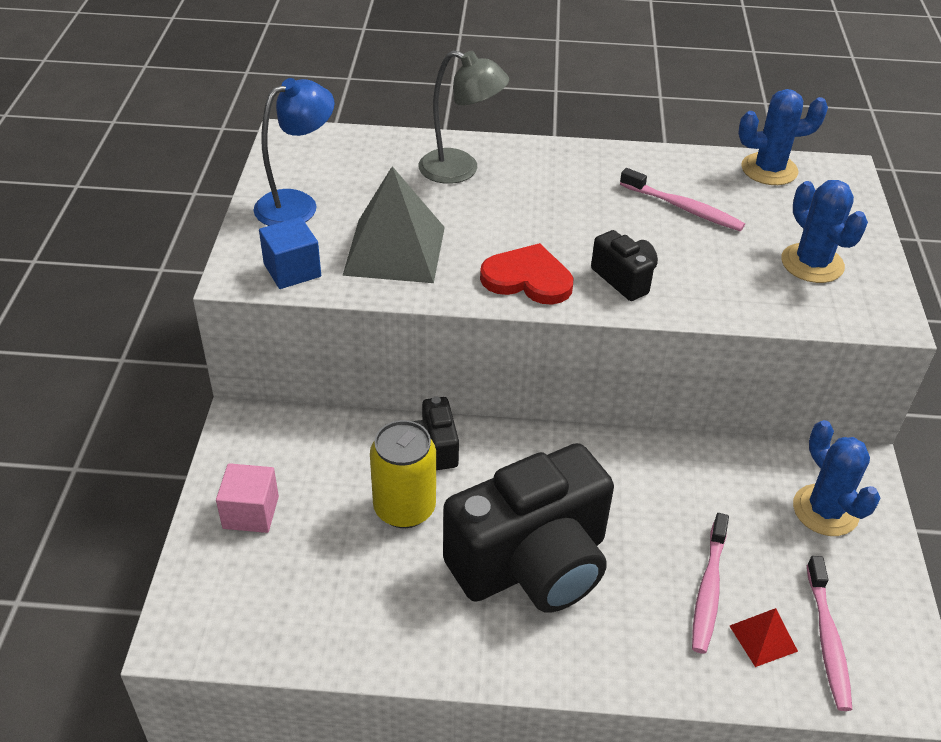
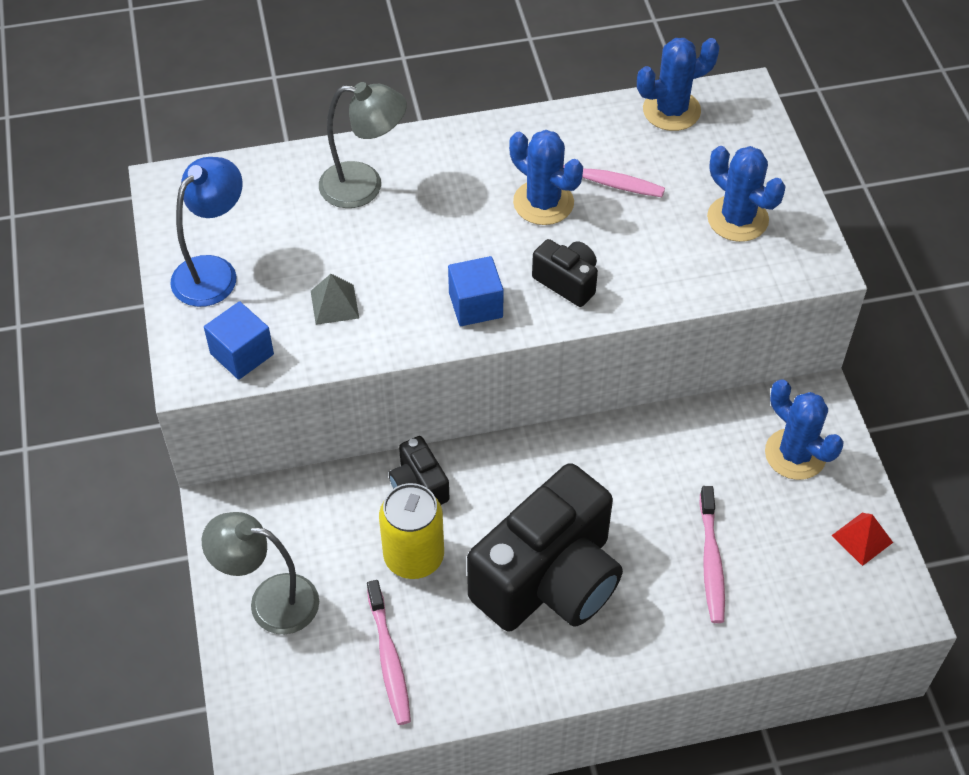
camera: 15 degrees left, 10 degrees up
(251, 512) = (270, 601): pink cube -> grey lamp
(395, 250) = (334, 304): grey pyramid -> grey pyramid, size x0.47
(528, 278) = (475, 305): red heart -> blue cube
(622, 214) = (543, 202): none -> blue cactus
(763, 638) = (768, 594): red pyramid -> red pyramid (862, 539)
(827, 639) = (822, 579): pink toothbrush -> pink toothbrush (389, 658)

